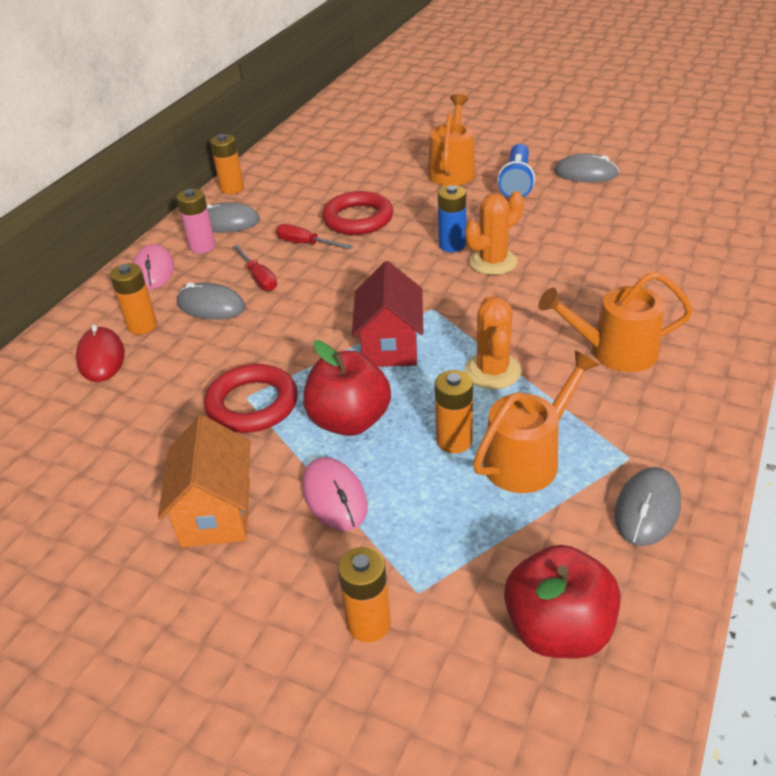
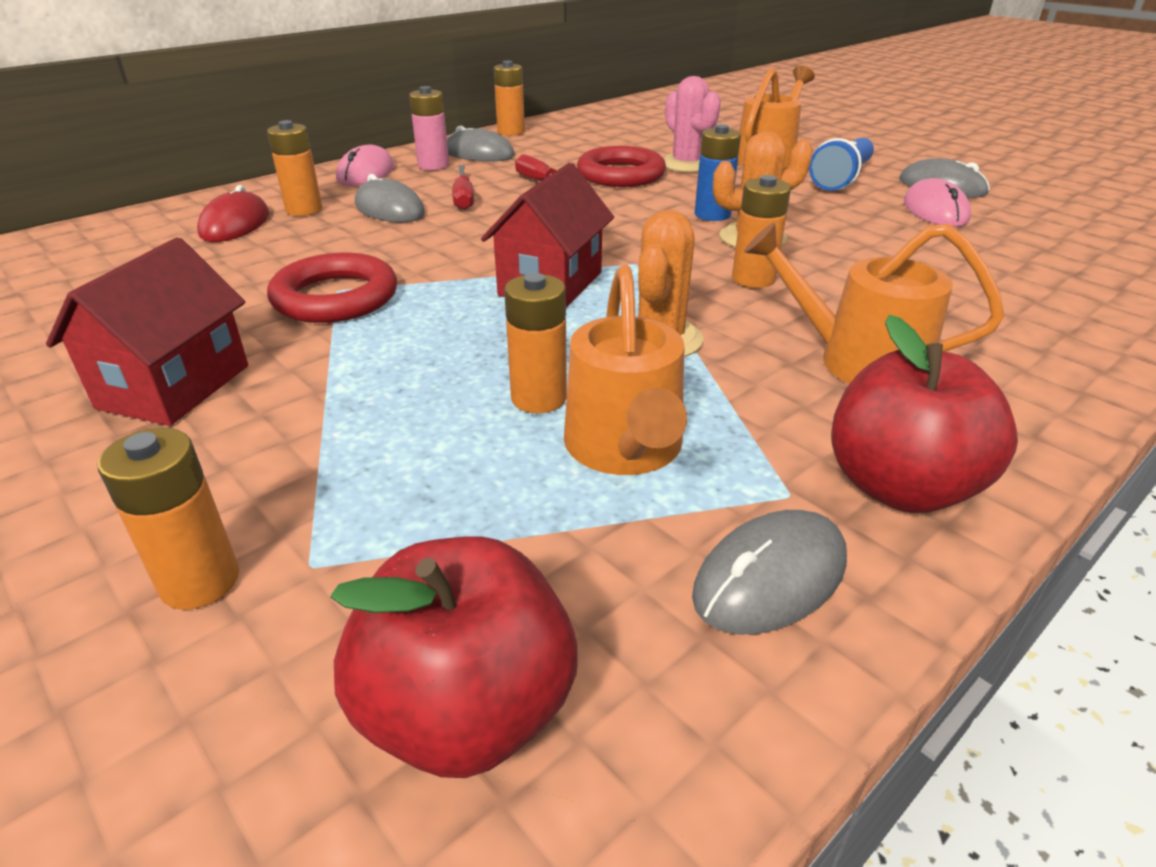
camera: 20 degrees right, 5 degrees down
(216, 512) = (174, 386): orange house -> red house
(334, 496) = (325, 413): pink mouse -> pink mouse (935, 210)
(349, 421) = (427, 341): red apple -> red apple (900, 487)
(398, 194) = (686, 164): none -> pink cactus
(516, 301) = (753, 279): none -> orange battery
(527, 459) = (625, 448): orange watering can -> orange watering can turned 105 degrees clockwise

